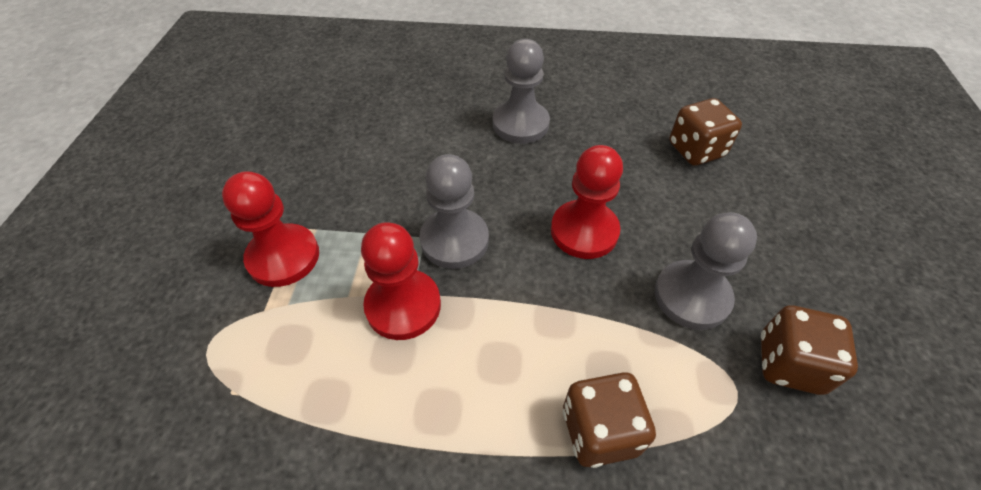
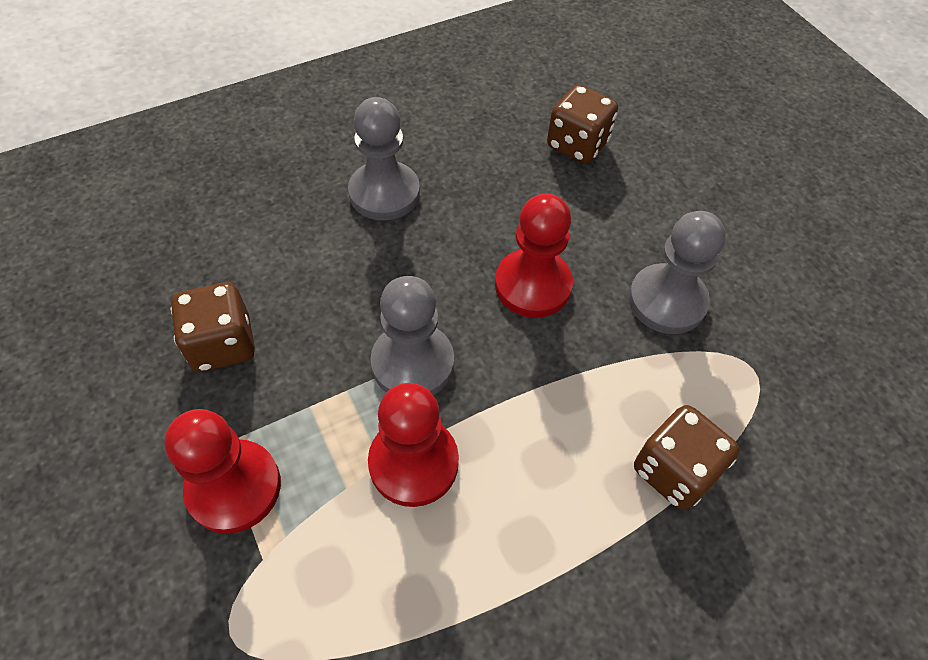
camera: 35 degrees left, 5 degrees up
(789, 364) = (775, 321): brown dice -> brown dice (222, 344)

